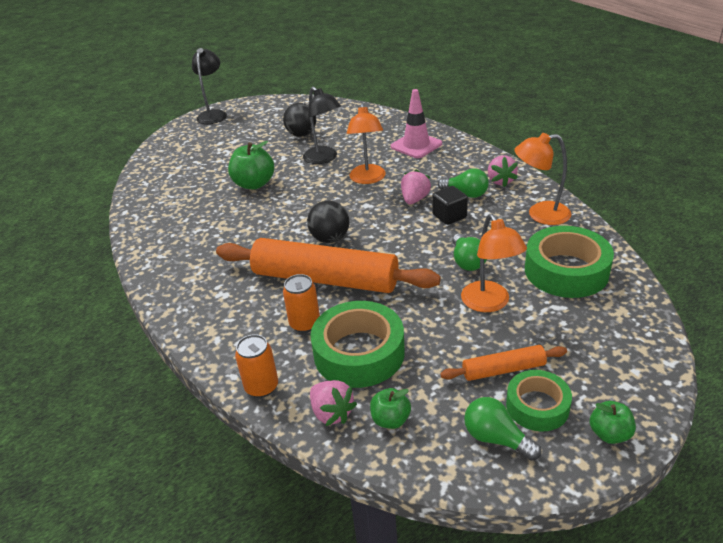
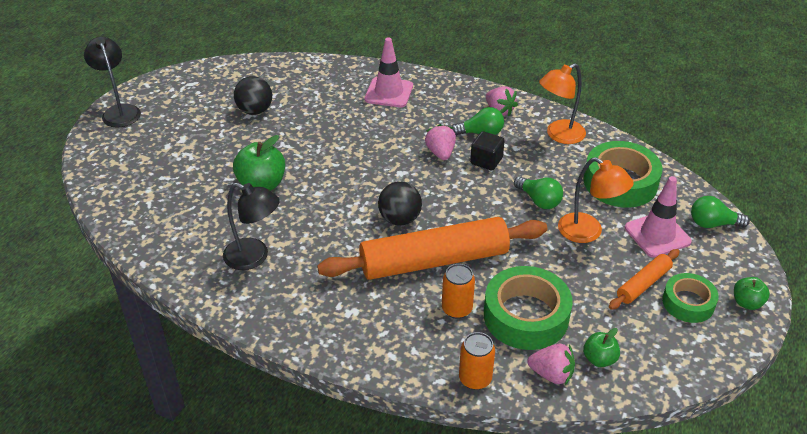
camera: 35 degrees left, 5 degrees up
(324, 159) = (308, 133): black lamp -> black lamp (254, 257)
(368, 179) = (376, 144): orange lamp -> none
(496, 438) = (681, 339): green light bulb -> green light bulb (713, 224)
(562, 330) = (657, 235): none -> pink traffic cone

